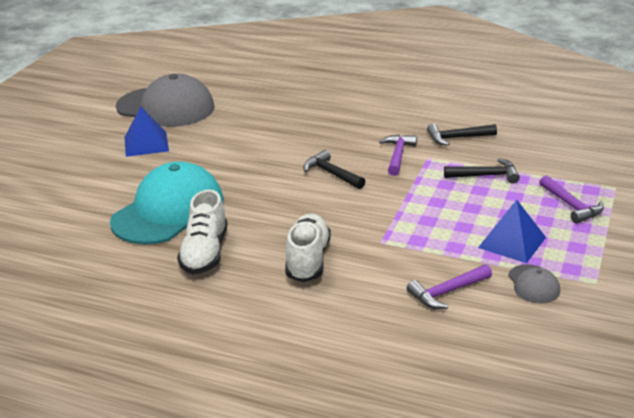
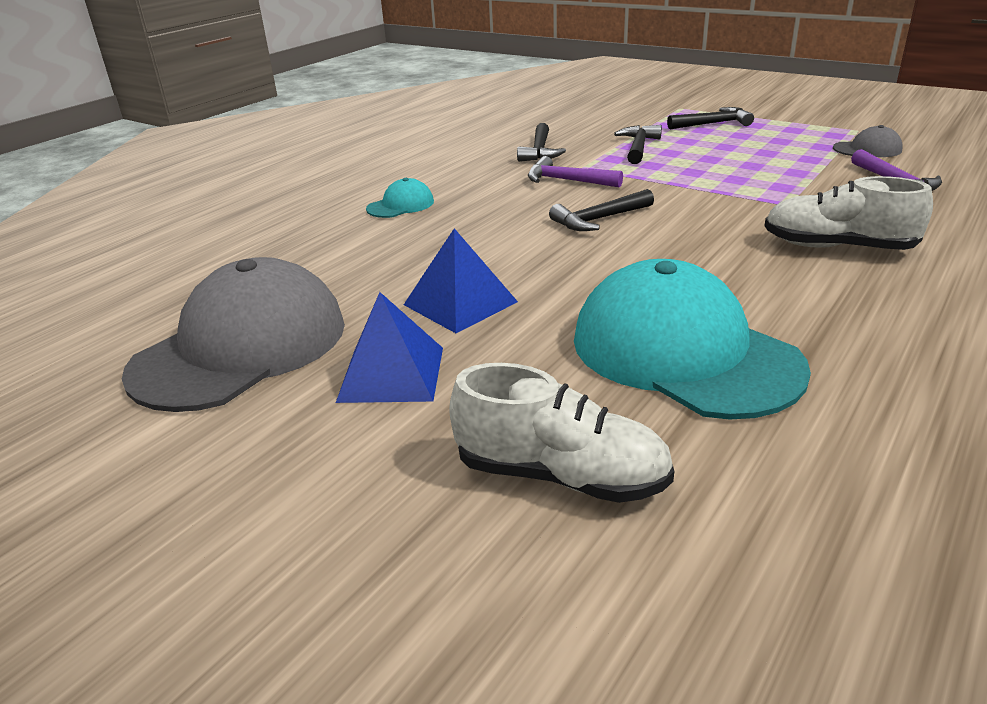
camera: 75 degrees left, 0 degrees up
(205, 253) = (828, 321): white shoe -> white shoe (560, 475)
(335, 109) = (400, 205): none -> turquoise cap
(512, 242) = (786, 150): blue pyramid -> blue pyramid (460, 303)
(571, 206) = (713, 124): purple hammer -> black hammer

